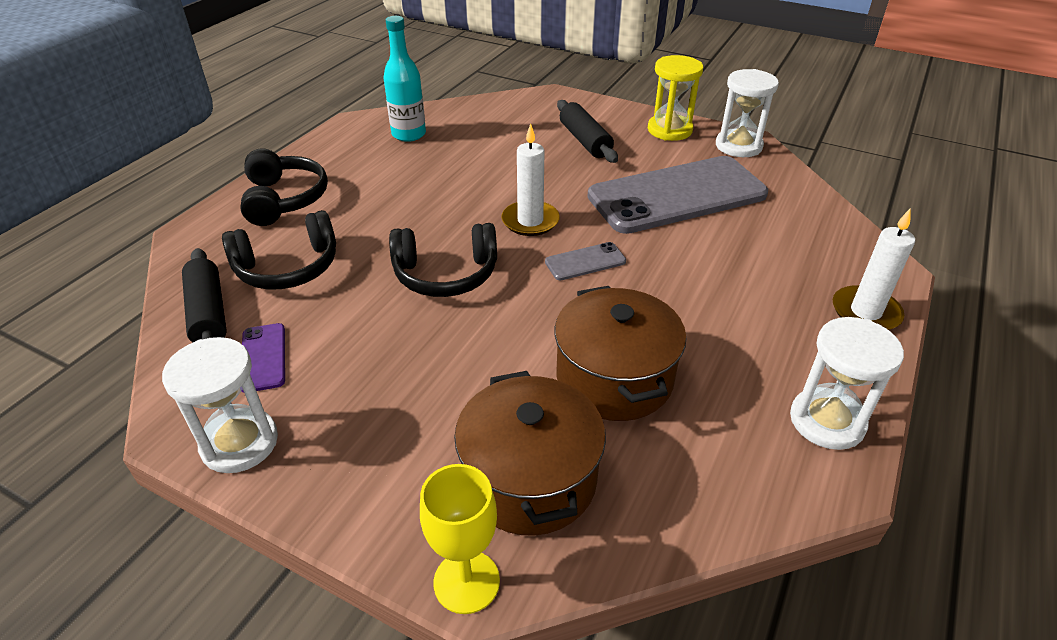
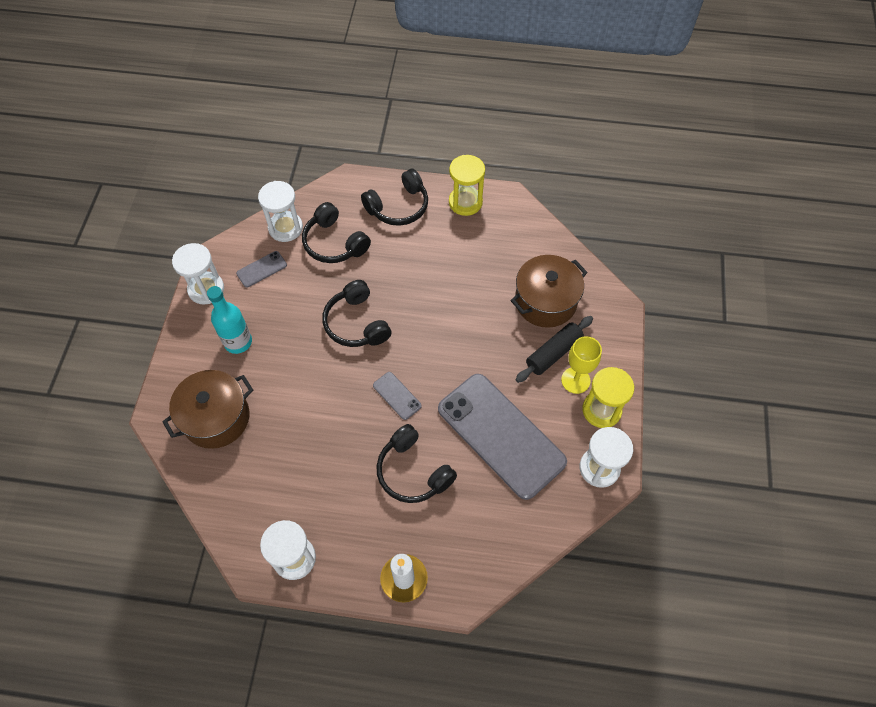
camera: 70 degrees right, 20 degrees up
(208, 313) = (285, 228): black rolling pin -> white hourglass
(263, 357) = (261, 269): purple phone -> grey phone
(331, 150) = (465, 202): none -> yellow hourglass
(409, 134) = (508, 237): turquoise bottle -> turquoise bottle (238, 342)
(466, 581) = (156, 410): yellow goblet -> yellow goblet (575, 380)
(530, 221) = (429, 350): white candle -> none
(614, 378) = (296, 439): brown pot -> brown pot (545, 301)
(707, 272) = (413, 472): none -> black headphones

